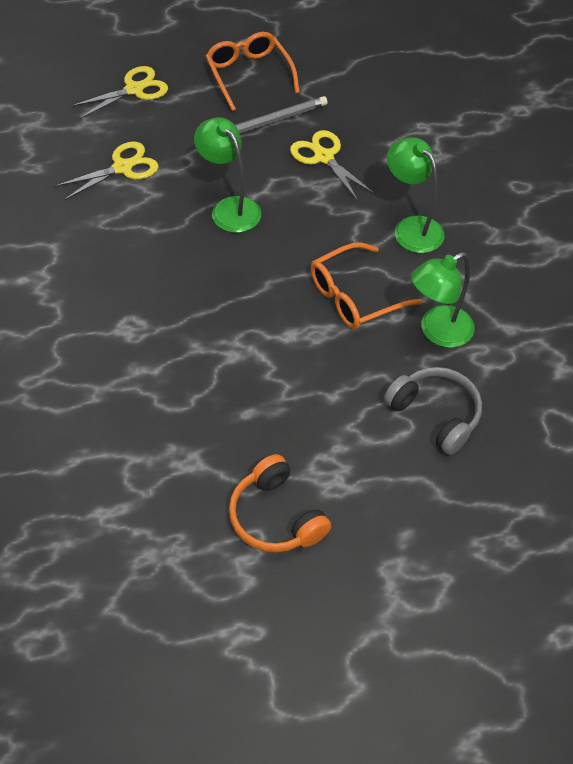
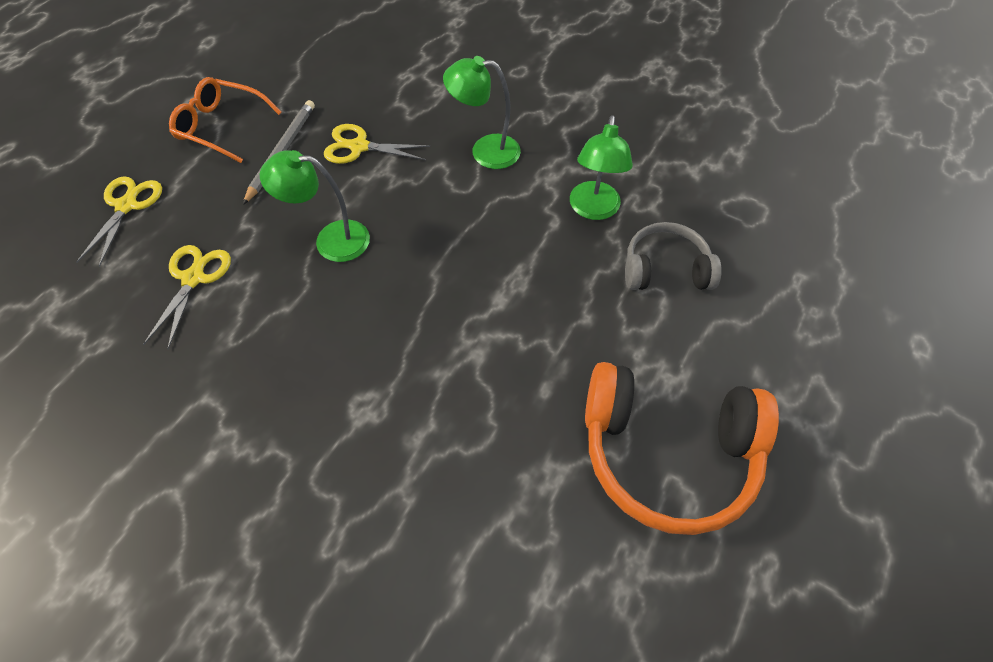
camera: 45 degrees left, 5 degrees up
(276, 517) = (666, 452): orange headphones -> orange headphones, size x1.70
(355, 296) = (508, 230): orange glasses -> none

